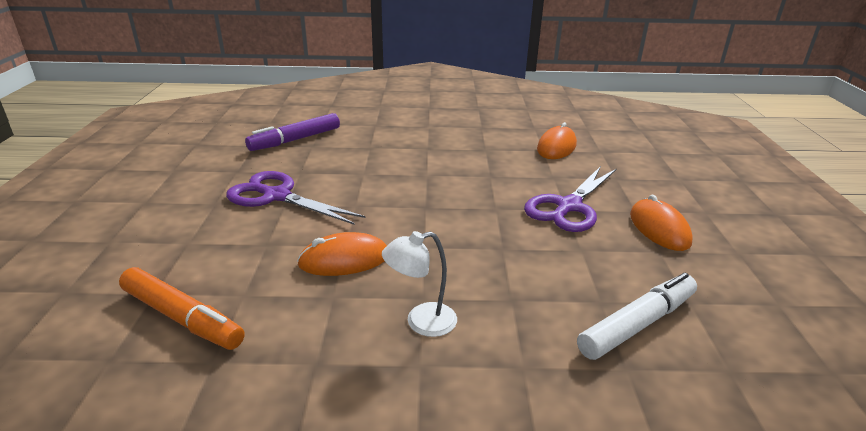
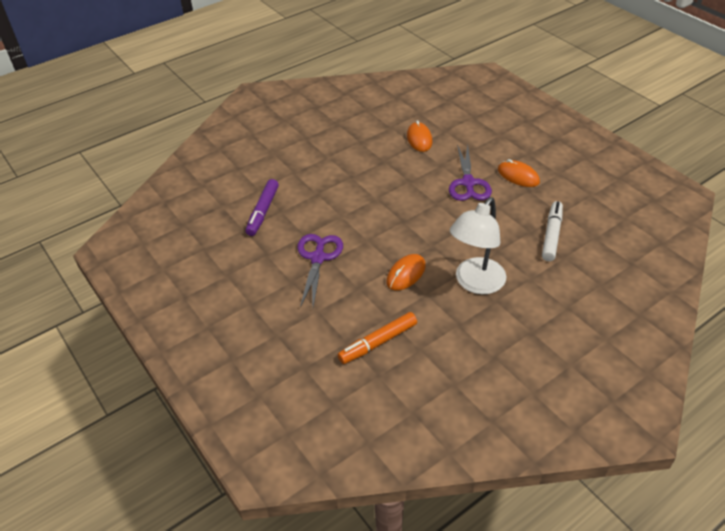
camera: 35 degrees left, 15 degrees up
(182, 317) = (378, 342): orange marker -> orange marker turned 150 degrees clockwise
(277, 196) = (318, 258): purple scissors -> purple scissors turned 105 degrees clockwise
(421, 322) = (475, 283): white lamp -> white lamp, size x1.98

